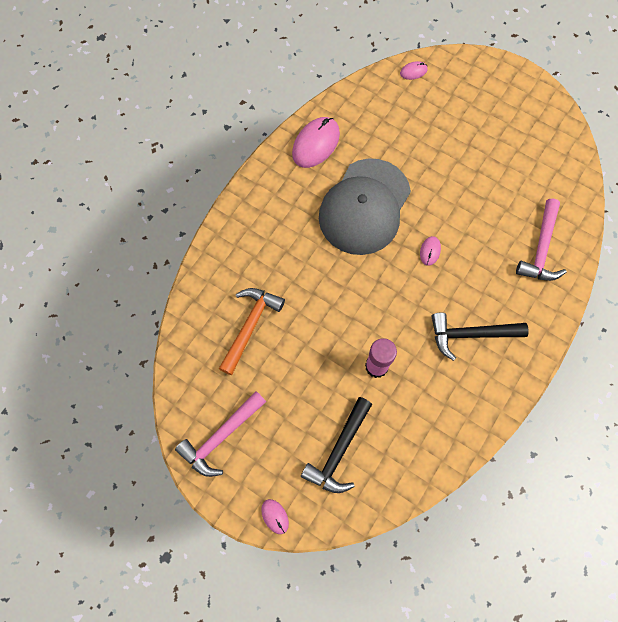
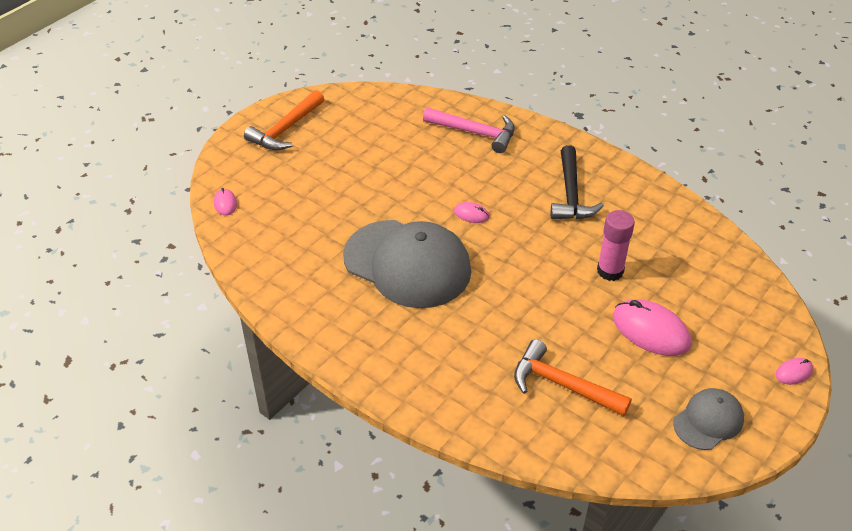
camera: 85 degrees left, 25 degrees down
(221, 437) = (708, 421): pink hammer -> grey cap
(316, 144) = (309, 303): pink mouse -> pink mouse (651, 330)
(339, 451) = (710, 310): black hammer -> none
(512, 98) = (286, 129): none -> orange hammer

